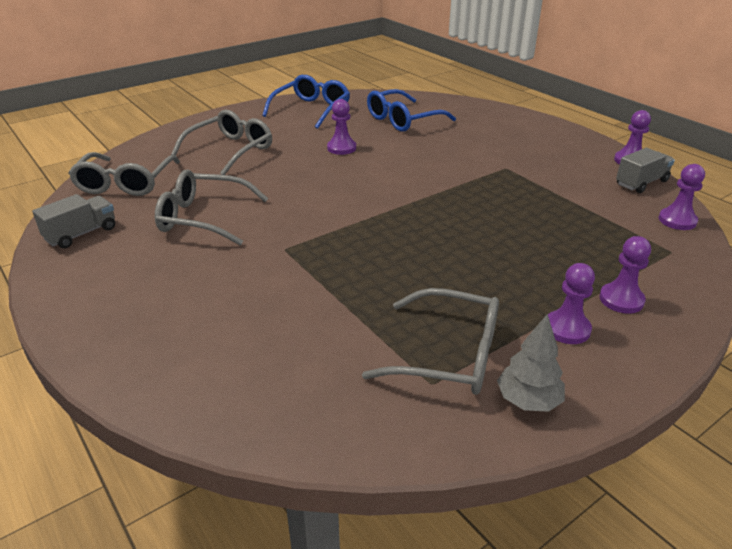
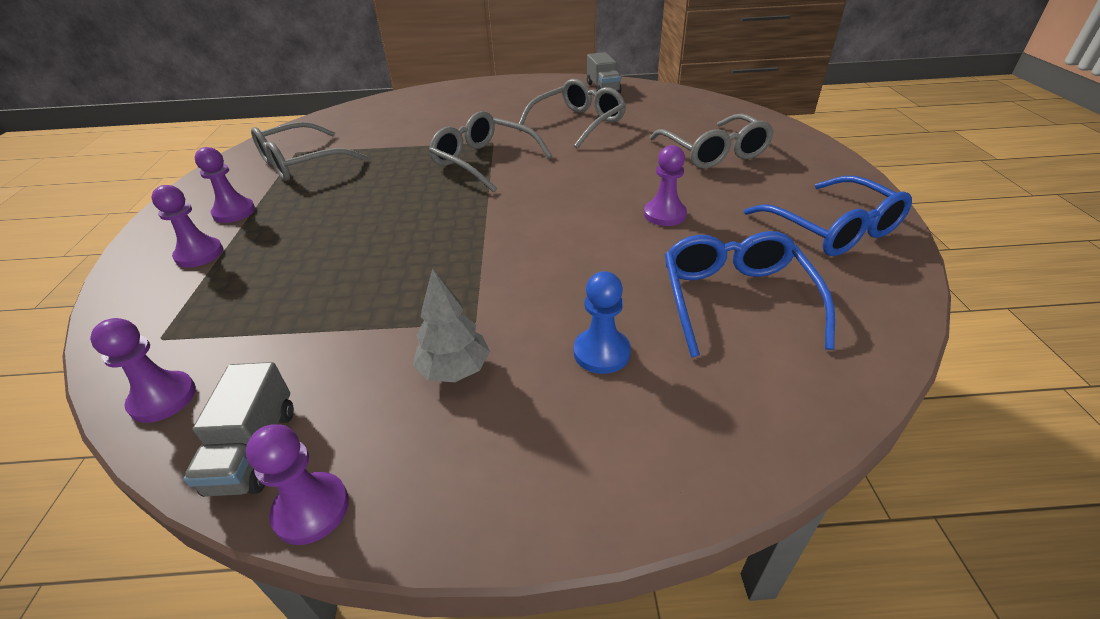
camera: 125 degrees right, 5 degrees up
(125, 183) = (675, 105): grey glasses -> grey glasses (483, 161)
(478, 136) = (601, 352): none -> blue pawn
(528, 401) = (232, 172): grey tree -> grey tree (455, 370)

